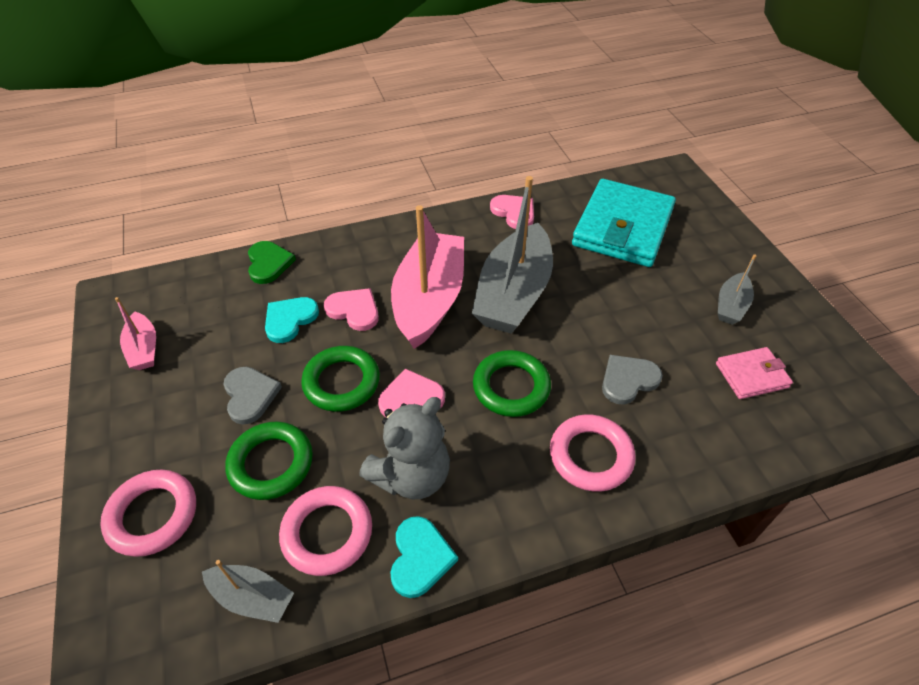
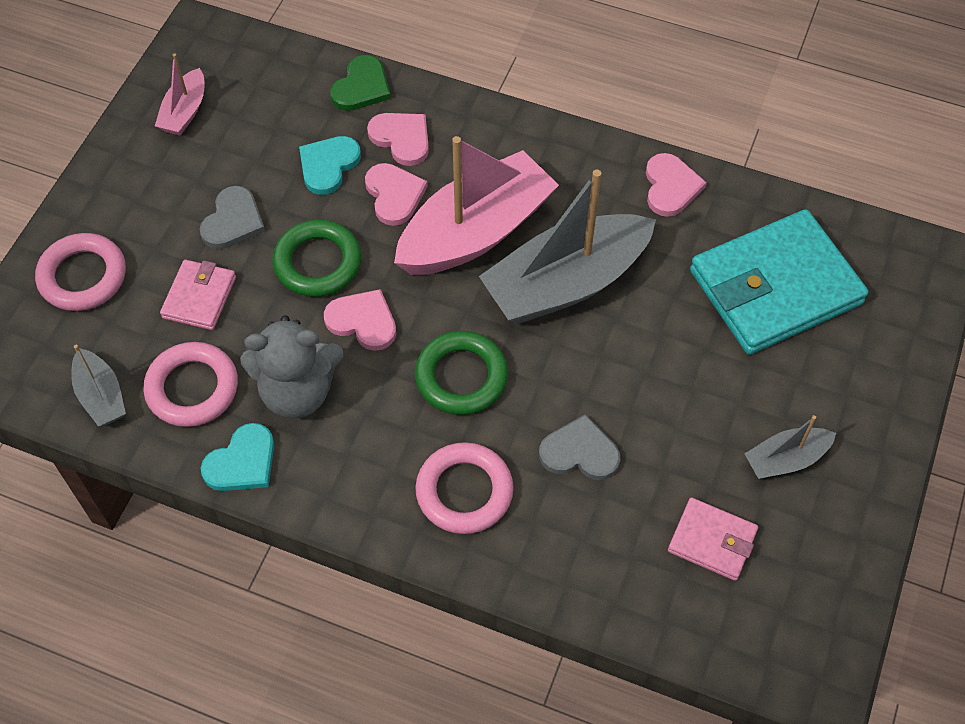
camera: 40 degrees right, 10 degrees up
(271, 463) = (199, 297): green ring -> pink wallet
(290, 320) = (328, 165): turquoise heart -> turquoise heart turned 45 degrees counterclockwise
(326, 276) = (401, 138): none -> pink heart

